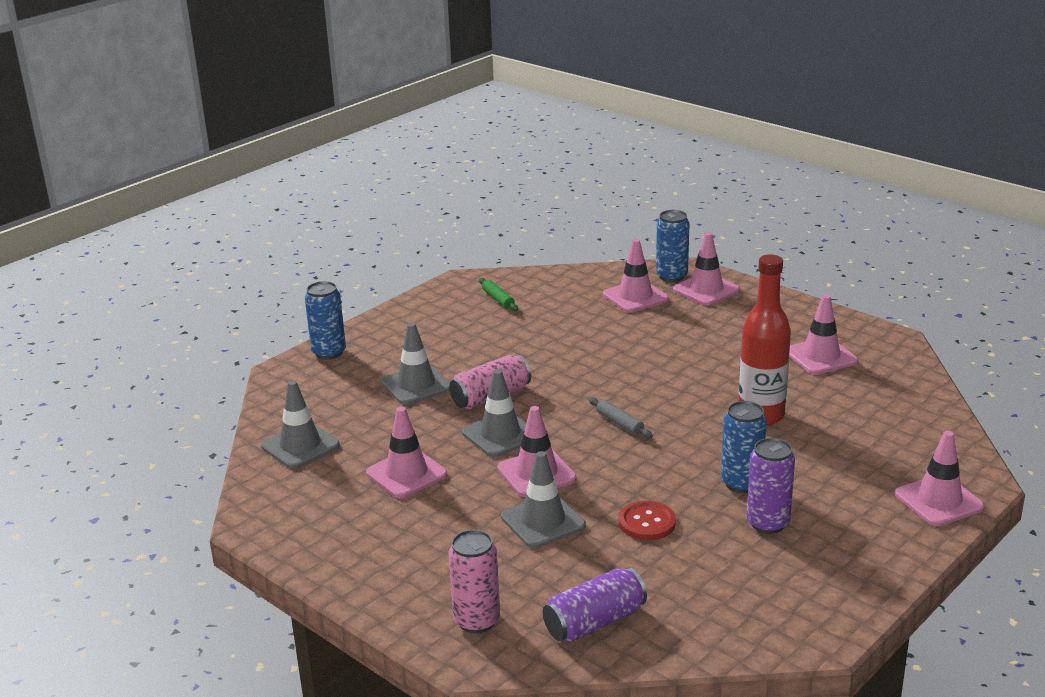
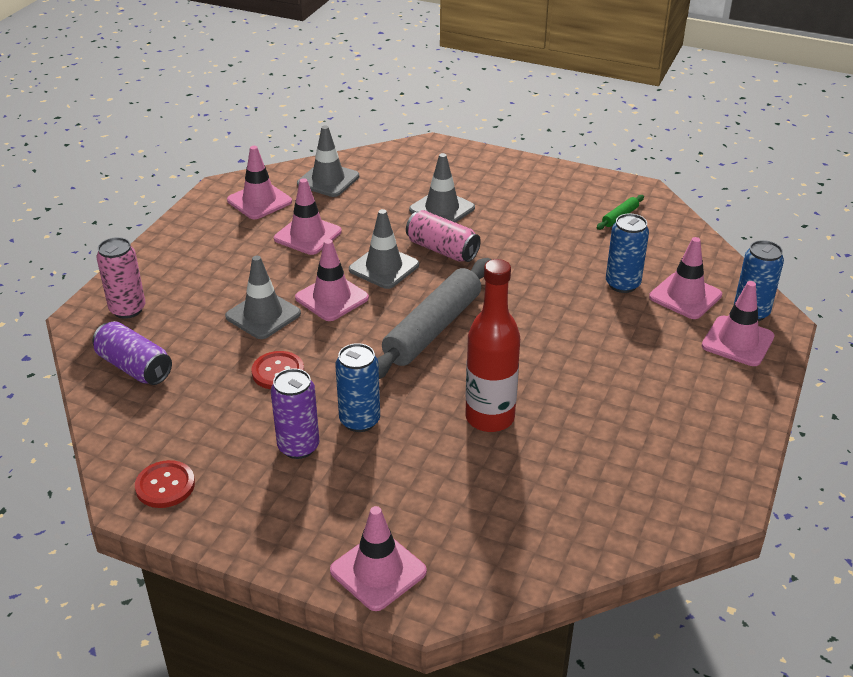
camera: 70 degrees right, 10 degrees up
(329, 352) = (471, 157): blue can -> blue can (622, 284)
(619, 423) = (432, 329): grey rolling pin -> grey rolling pin, size x2.44
(802, 613) = (165, 486): none -> red button
(821, 357) = (640, 448): pink traffic cone -> pink traffic cone (259, 201)

